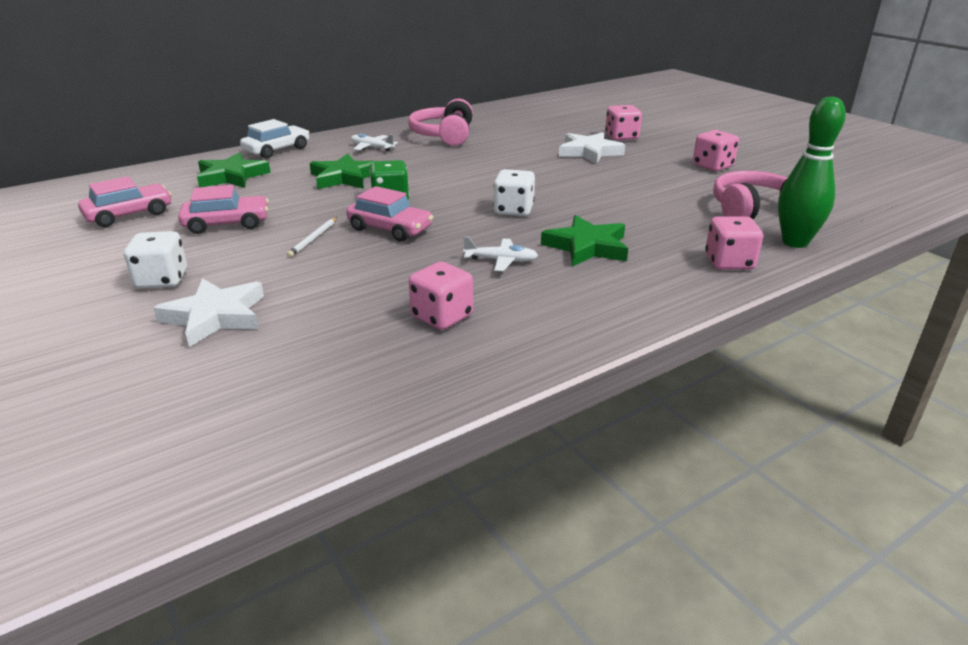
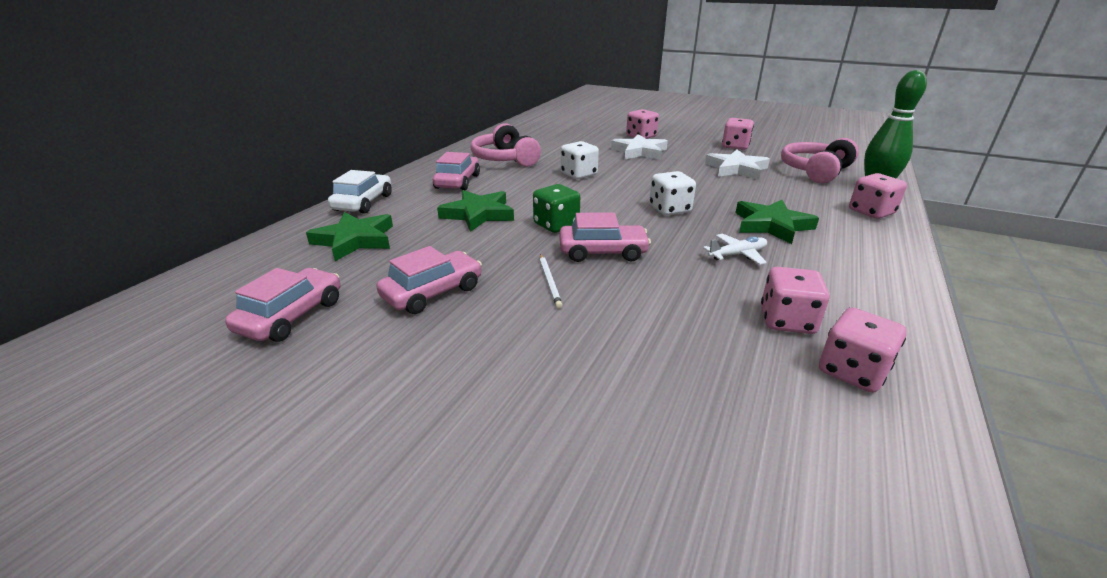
camera: 30 degrees left, 0 degrees up
(162, 280) = (462, 383): white dice -> white dice (579, 174)
(215, 316) = (594, 403): white star -> white star (736, 169)
(372, 148) = (458, 182): white plane -> pink car
(423, 362) = (852, 371): none -> pink dice

